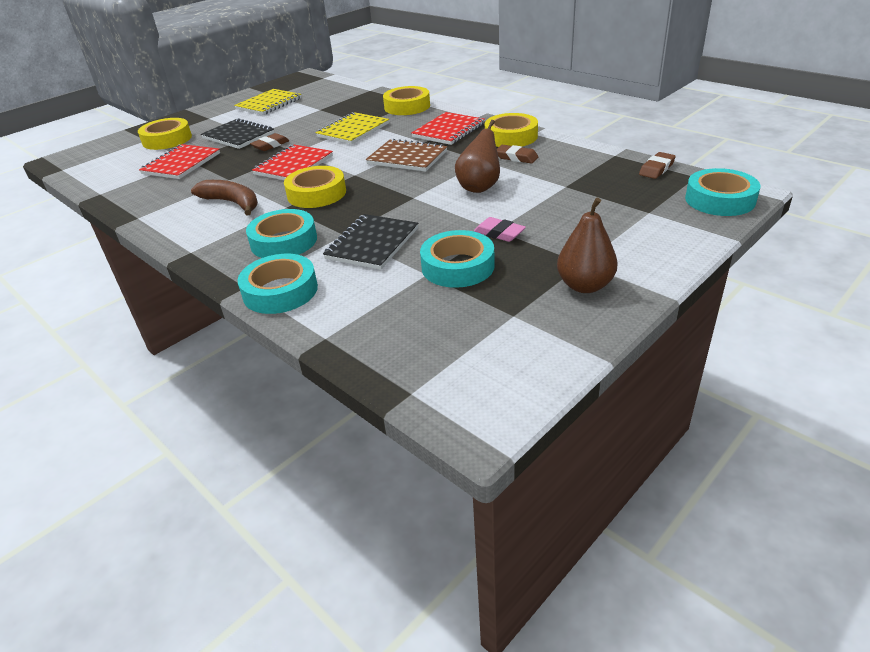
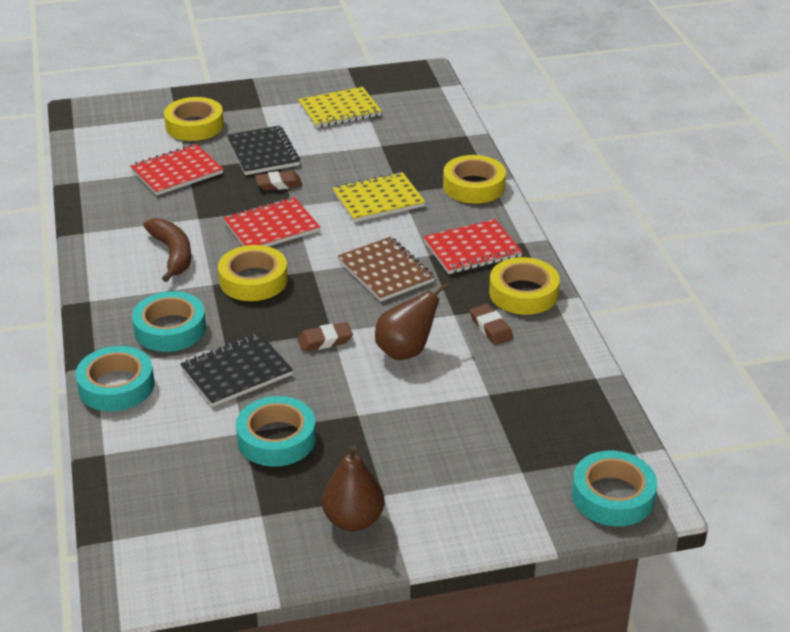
camera: 30 degrees right, 0 degrees up
(499, 233) = (354, 420): pink eraser -> none
(656, 169) = (610, 421): brown eraser -> brown eraser (325, 340)

